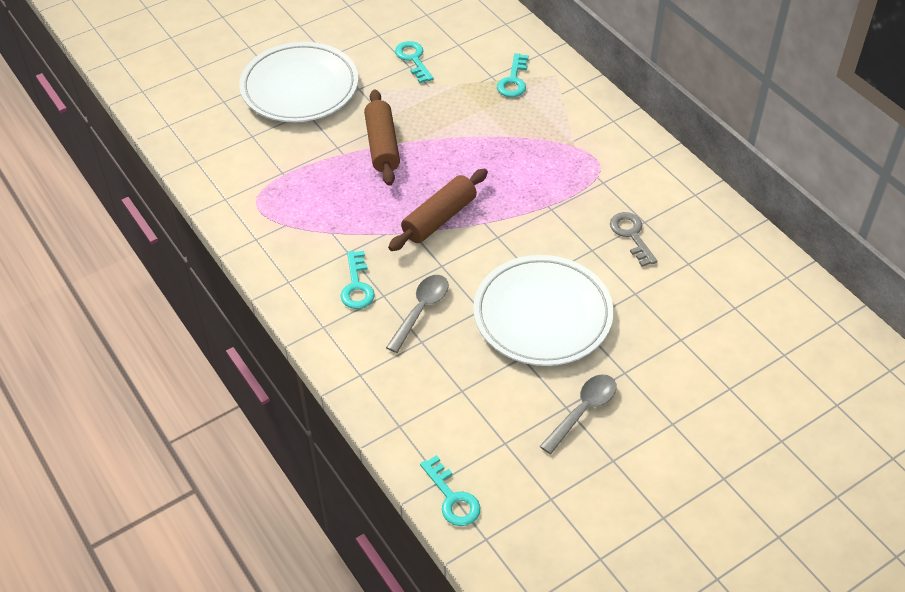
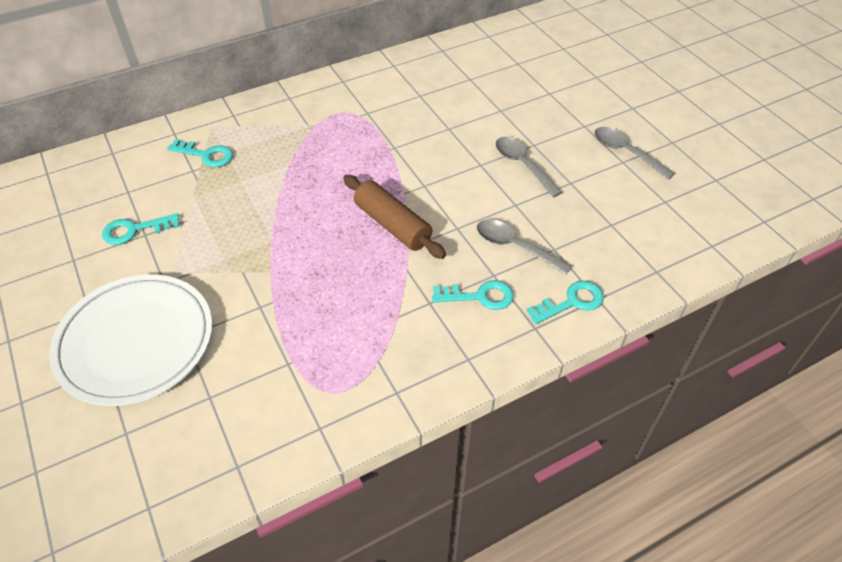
camera: 85 degrees left, 0 degrees up
(382, 145) = (270, 265): brown rolling pin -> none
(452, 498) = (729, 239): turquoise key -> turquoise key (571, 302)
(542, 315) = (523, 165): white plate -> grey spoon
(631, 235) = (435, 104): grey key -> none

